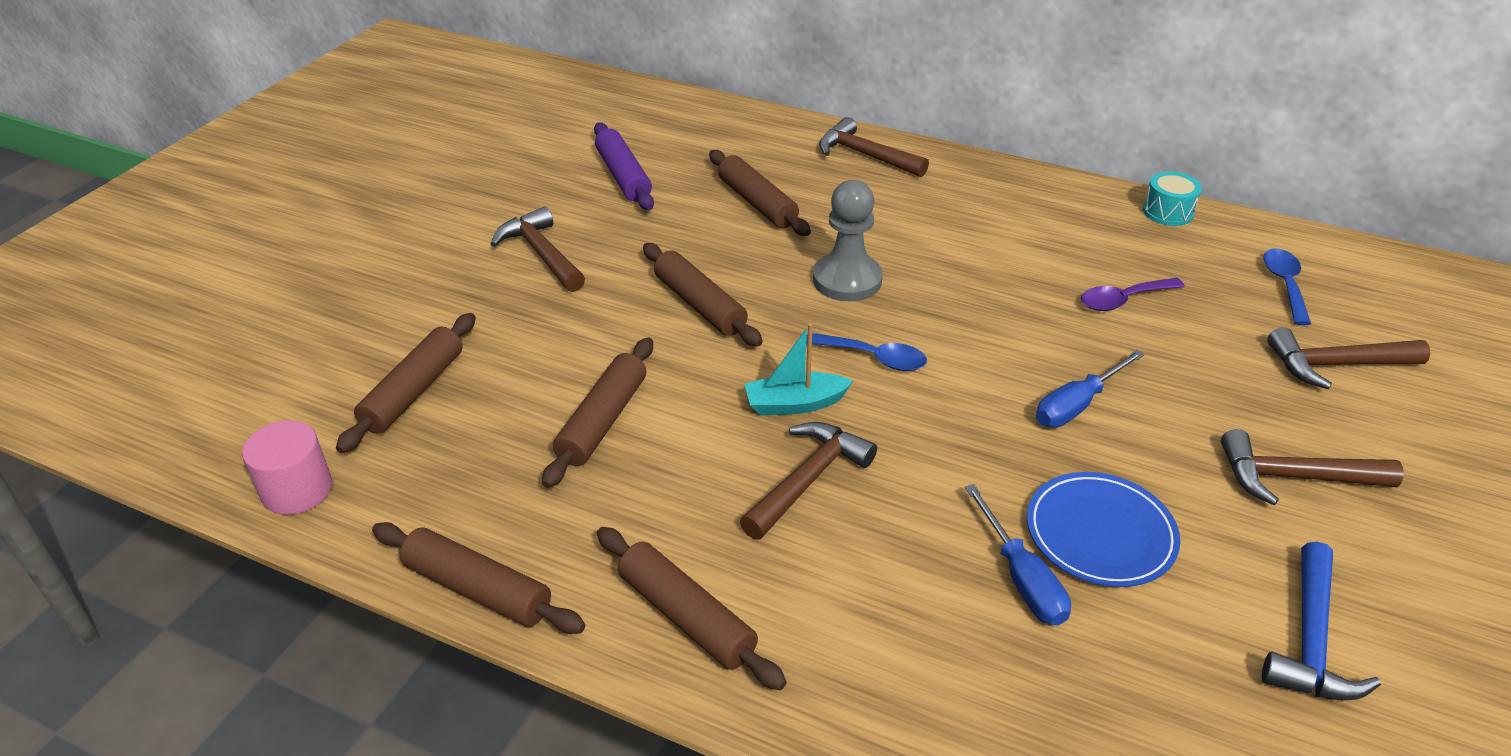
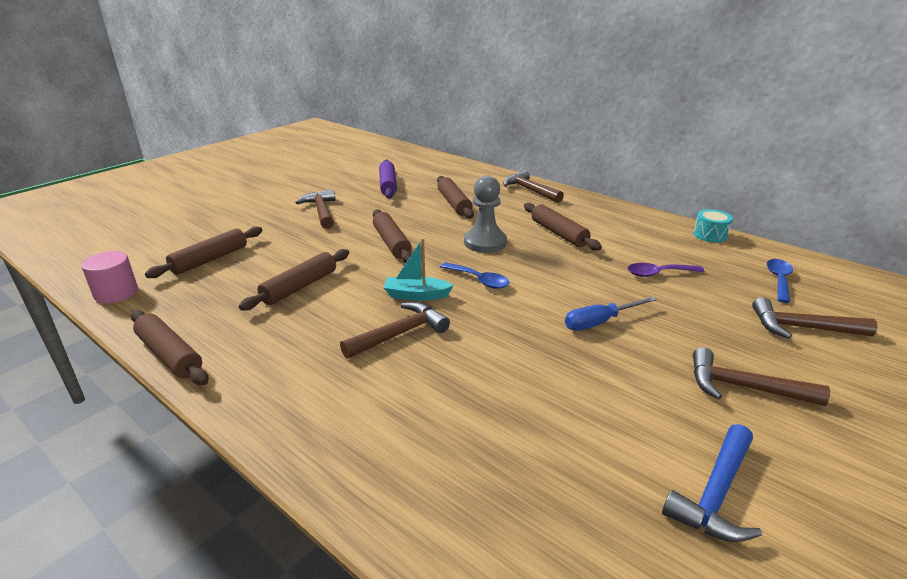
camera: 15 degrees right, 10 degrees down
(686, 616) = (277, 391): brown rolling pin -> brown rolling pin (559, 233)
(1021, 578) = (509, 411): blue screwdriver -> none
(1100, 533) = (579, 395): blue plate -> none

